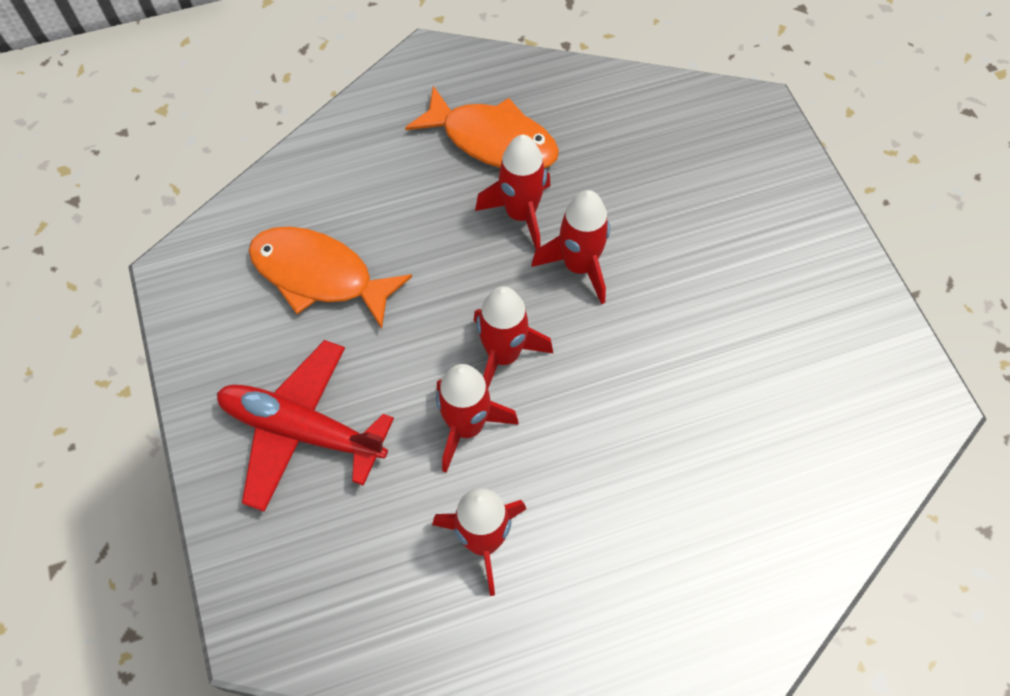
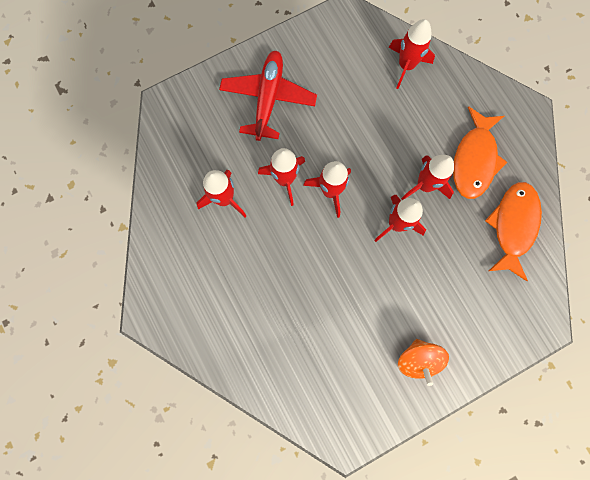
camera: 80 degrees right, 15 degrees up
(305, 201) = (406, 66): none -> red rocket
(319, 275) = (359, 85): orange fish -> orange fish (513, 226)
(803, 278) = (418, 359): none -> orange spinning top

